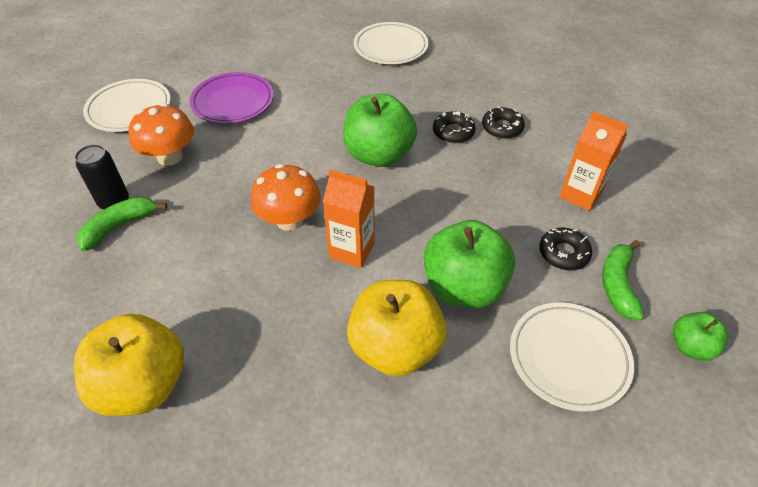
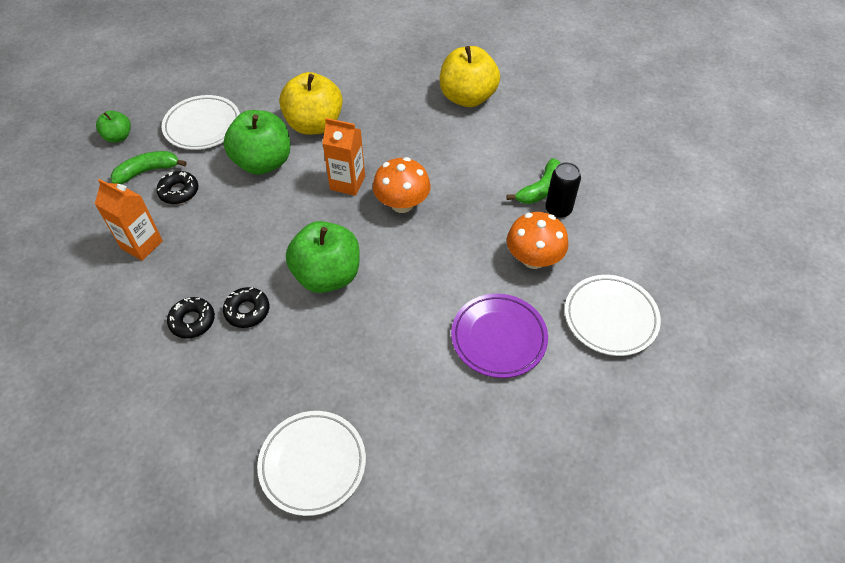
camera: 175 degrees right, 5 degrees up
(617, 285) = (147, 171): green banana -> green banana turned 120 degrees counterclockwise

